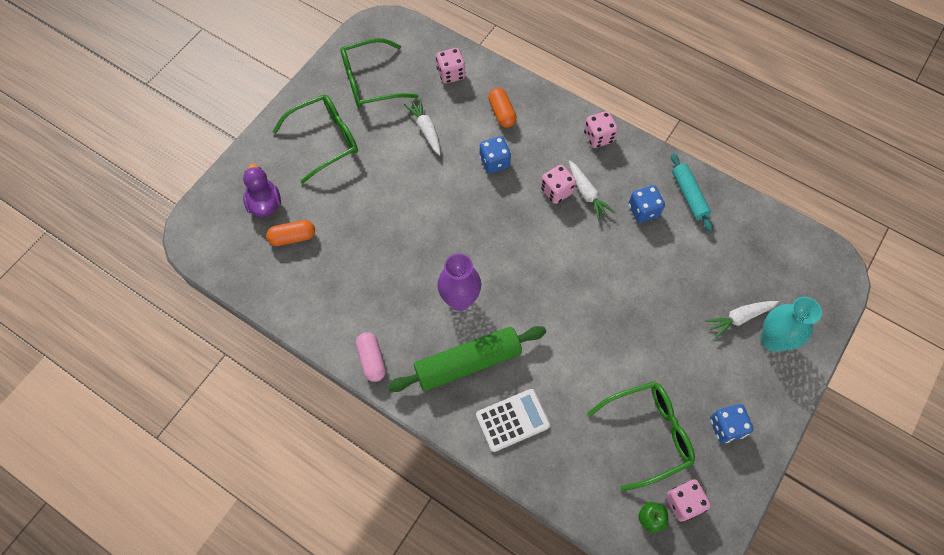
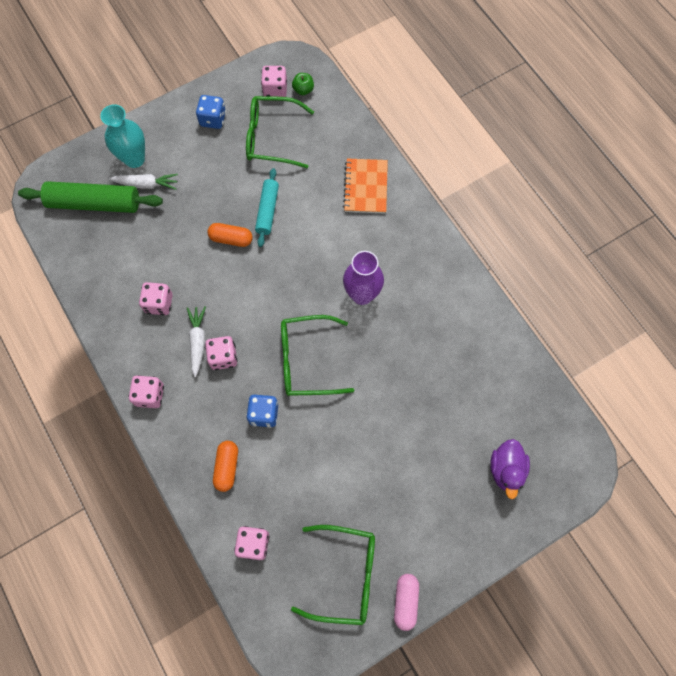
camera: 155 degrees left, 5 degrees up
(293, 237) = (489, 420): orange capsule -> orange capsule (231, 239)
(324, 140) = (422, 518): green glasses -> green glasses (308, 360)
(372, 360) = (457, 277): pink capsule -> pink capsule (405, 601)
(426, 130) = (313, 483): white carrot -> none
(468, 362) = (379, 242): green rolling pin -> green rolling pin (94, 203)
(512, 420) = (366, 187): white calculator -> orange notebook
(643, 210) = (159, 303): blue dice -> pink dice
(689, 195) = (110, 299): turquoise rolling pin -> turquoise rolling pin (267, 210)

